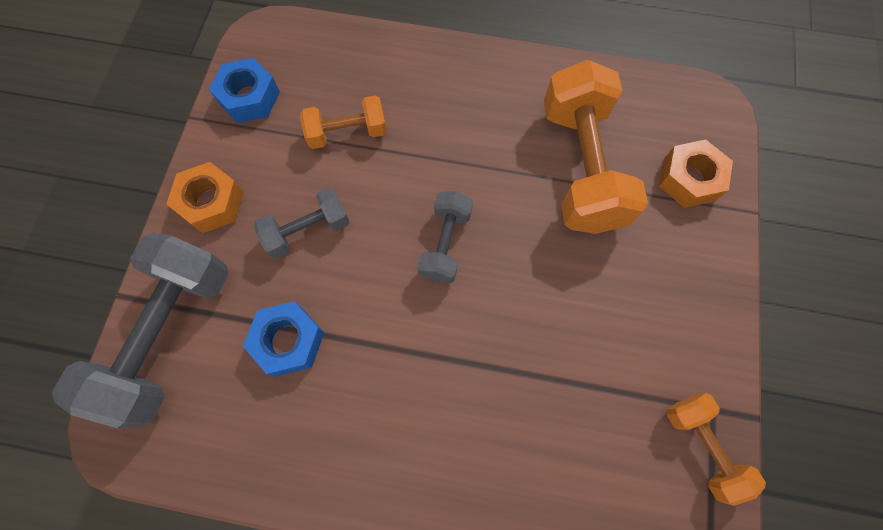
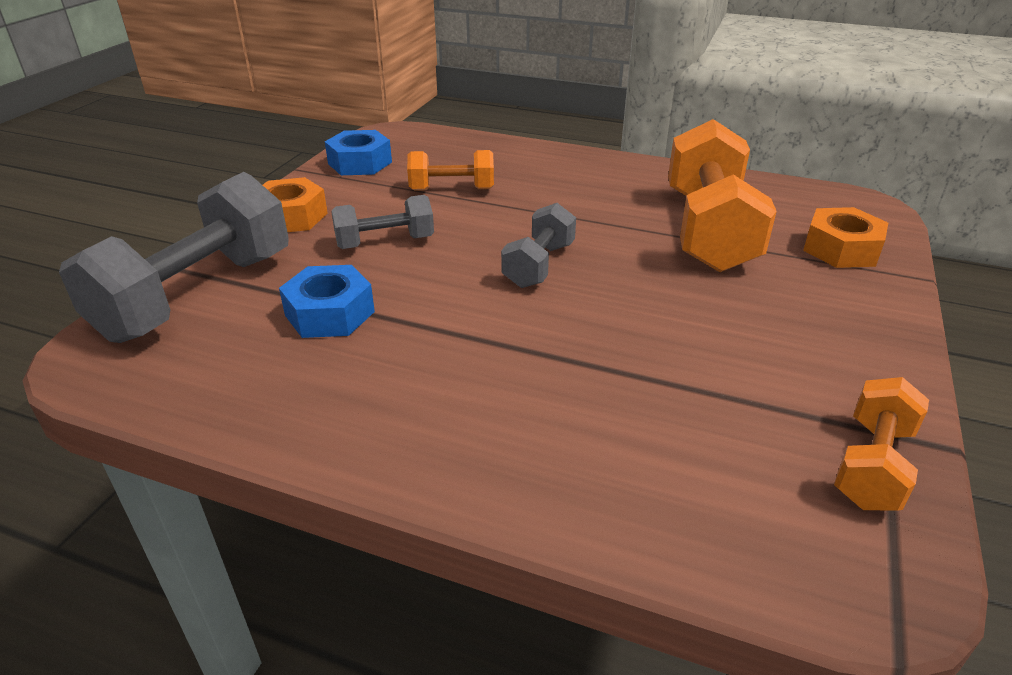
camera: 10 degrees right, 35 degrees down
(701, 446) = (872, 465): orange dumbbell -> orange dumbbell turned 45 degrees clockwise

